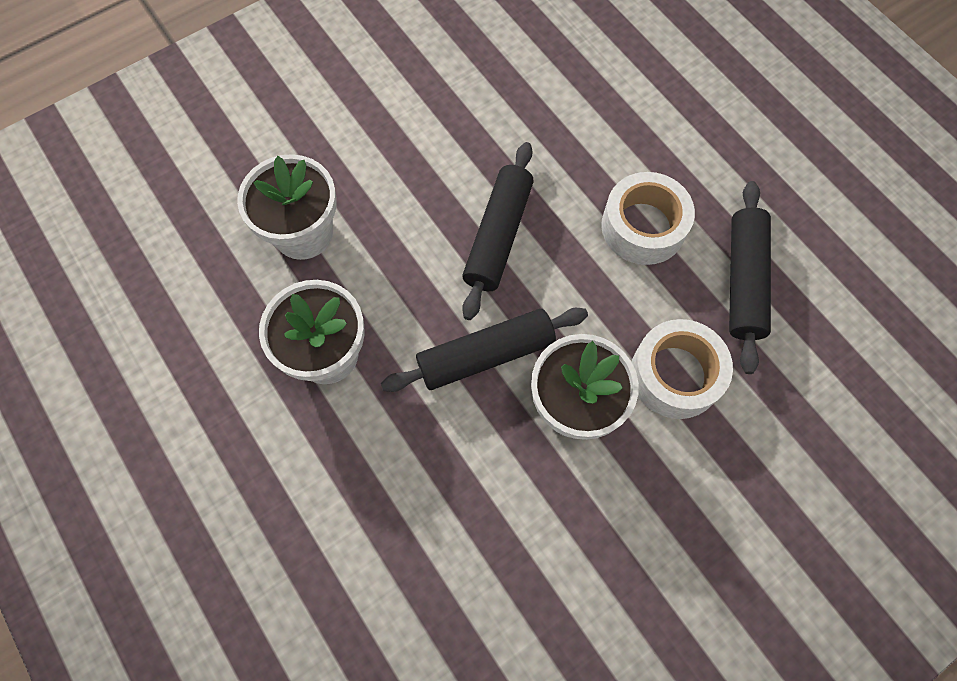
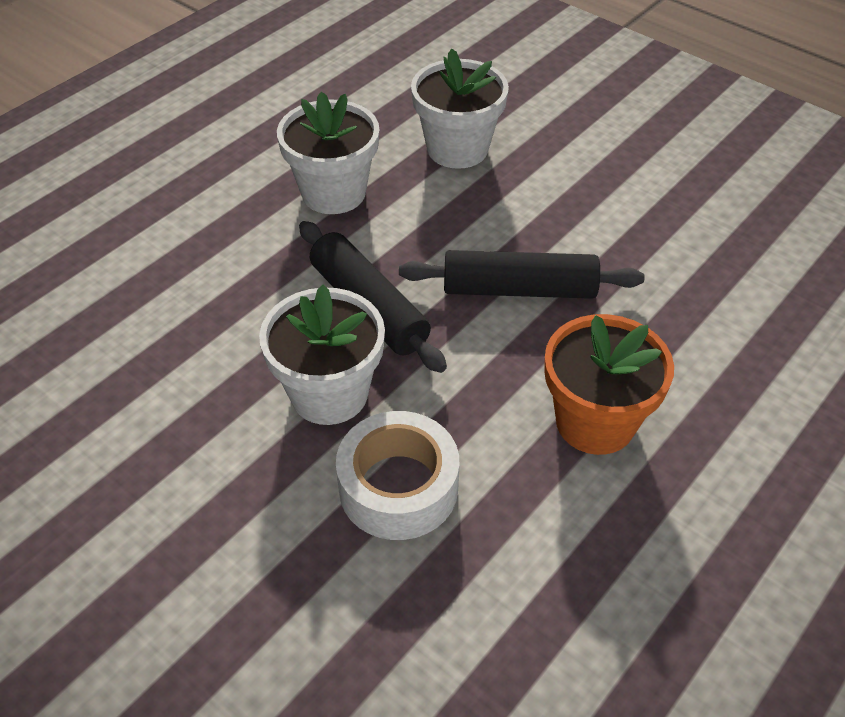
camera: 75 degrees right, 20 degrees down
(643, 227) = (595, 422): white tape -> orange flower pot
(743, 281) = (563, 548): black rolling pin -> none

